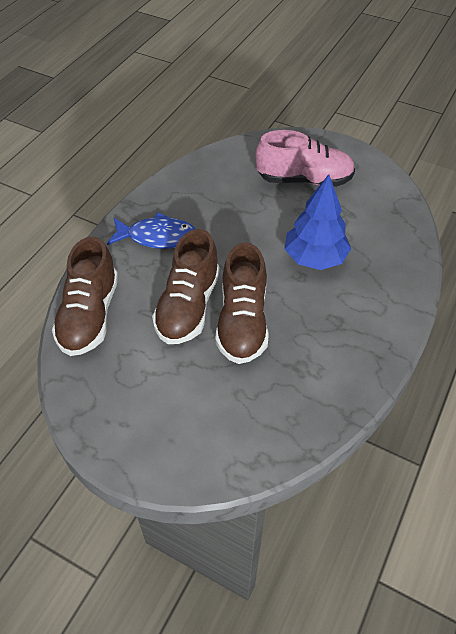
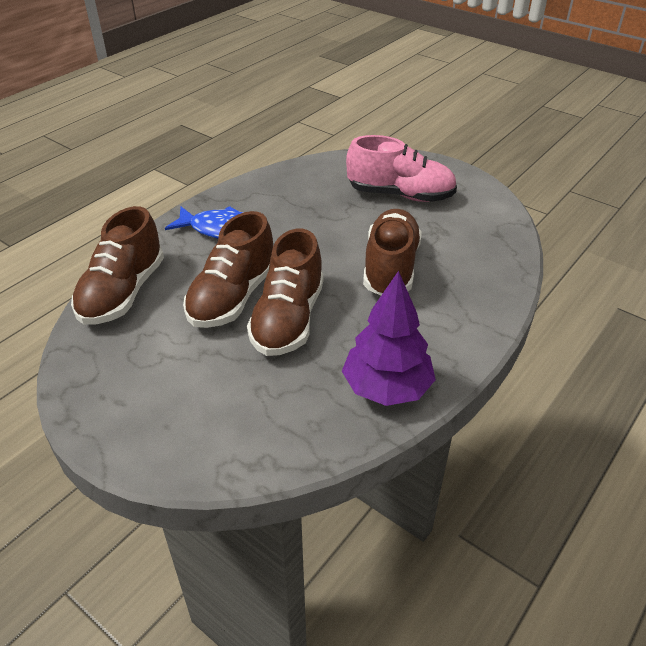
camera: 10 degrees right, 10 degrees down
(315, 258) = (390, 268): blue tree -> brown shoe
(341, 376) = (387, 388): none -> purple tree

